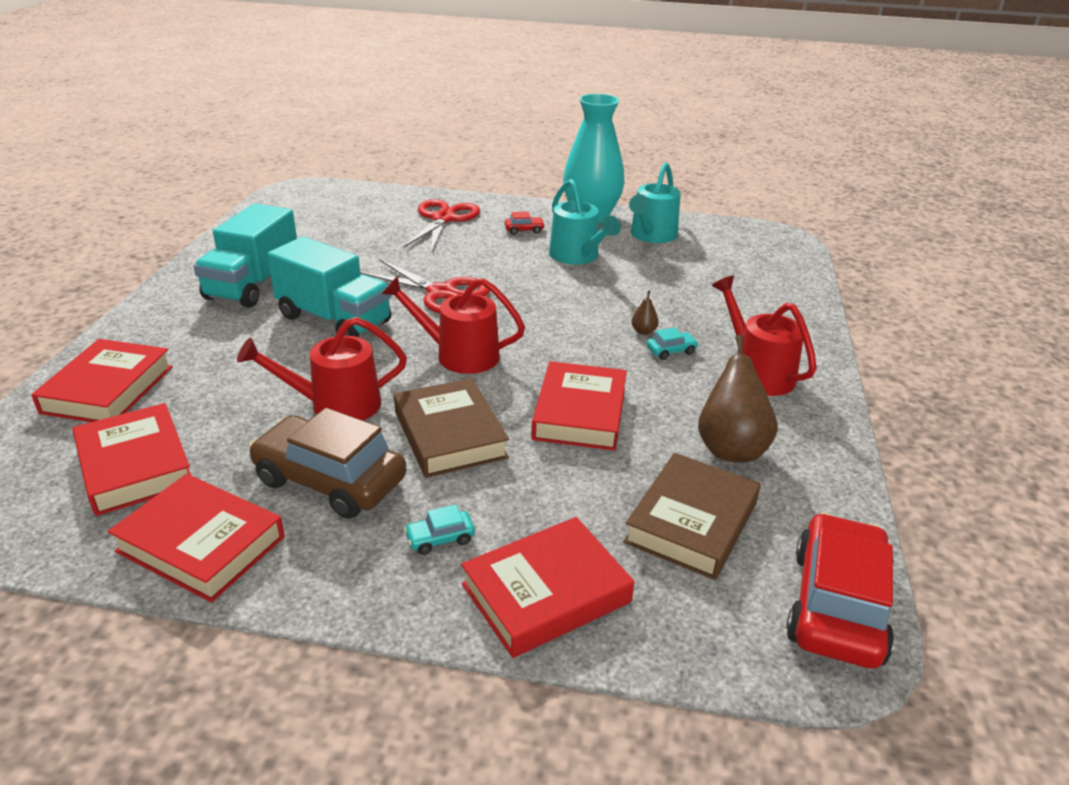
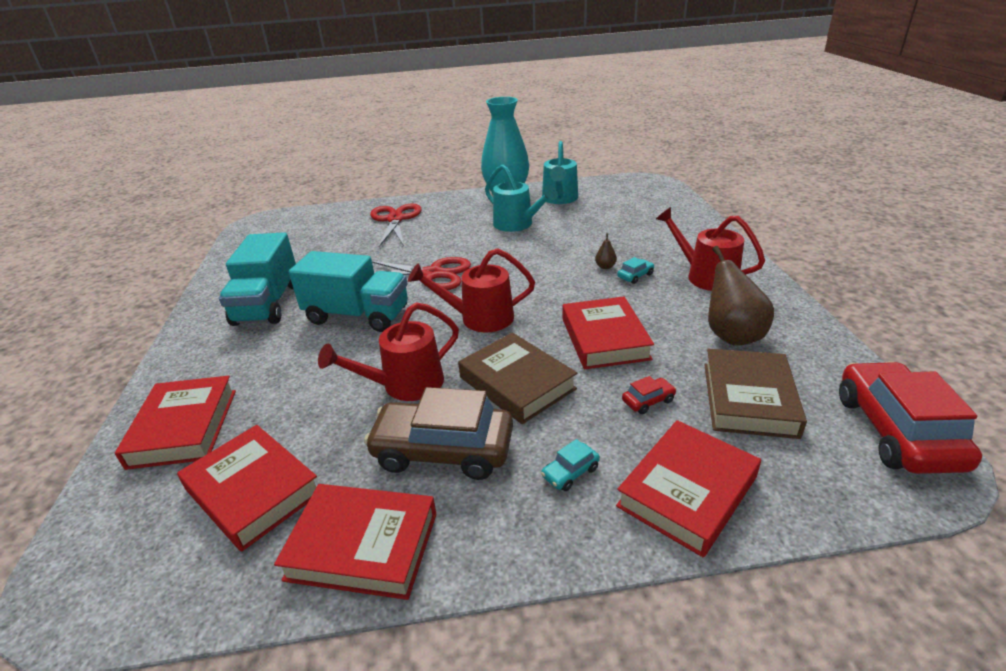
camera: 15 degrees left, 0 degrees up
(524, 230) = (463, 214): red car -> red car (648, 401)

